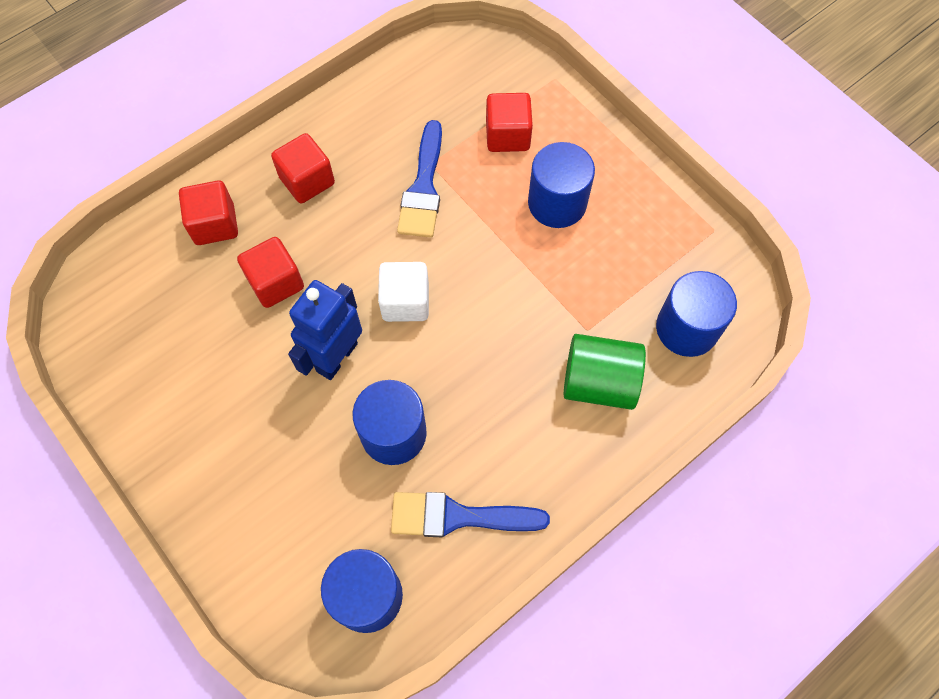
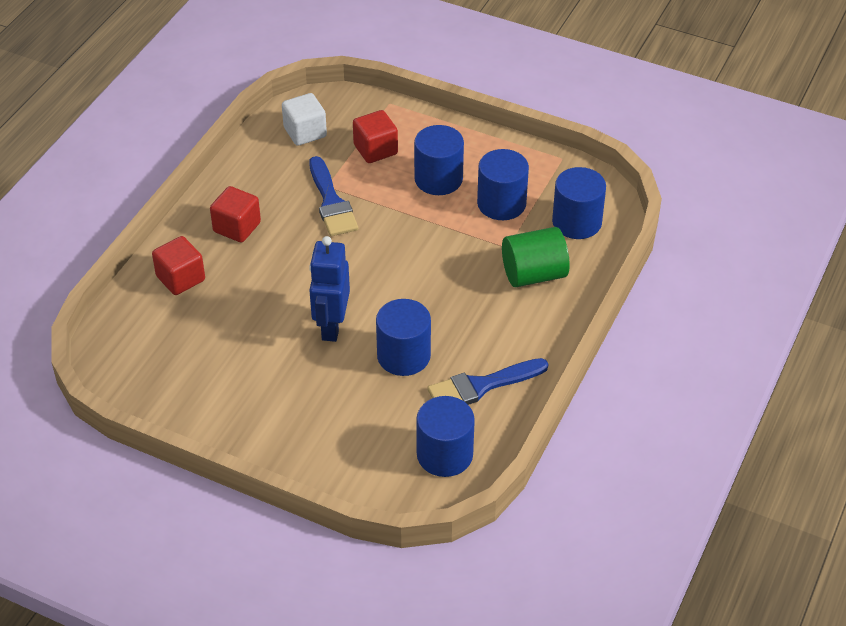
camera: 25 degrees left, 20 degrees down
(276, 283) = (254, 298): red cube -> none
(405, 302) = (362, 276): white cube -> white cube (305, 132)
(611, 266) = (501, 203): none -> blue cylinder

